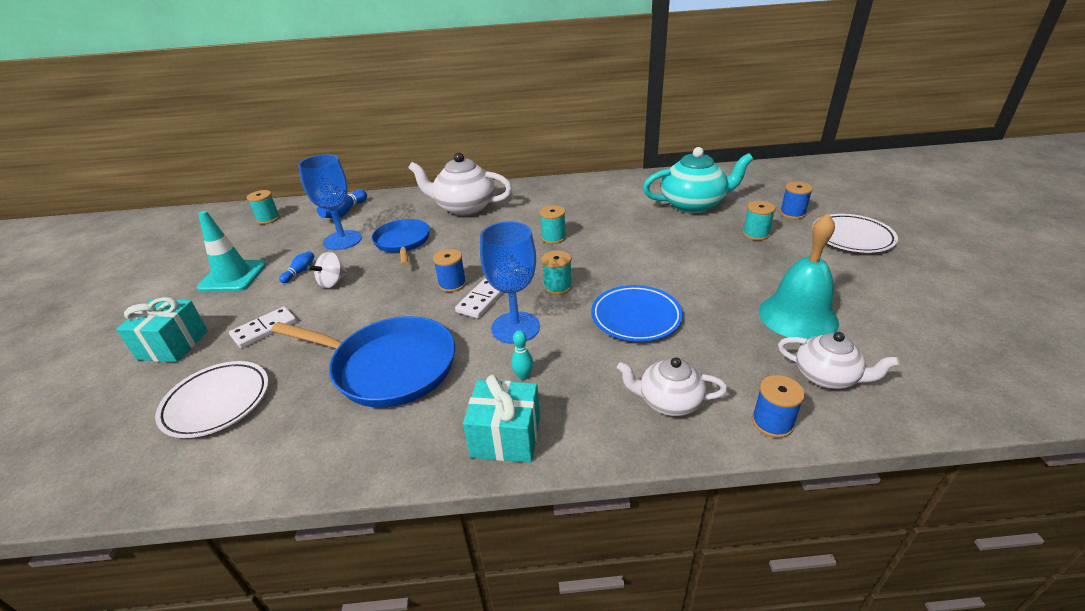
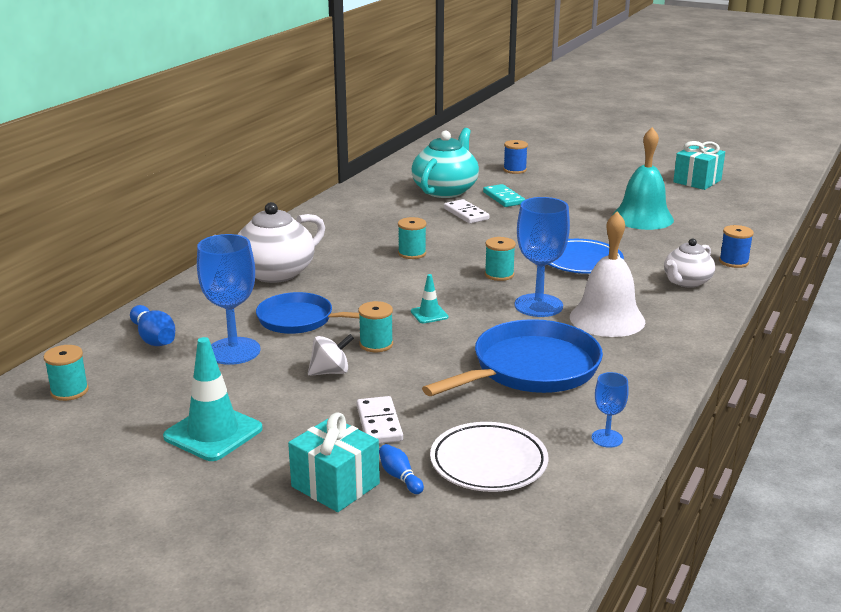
camera: 60 degrees left, 10 degrees down
(277, 458) = (607, 438): none -> blue goblet
(300, 272) = (274, 387): blue bowling pin -> blue bowling pin (400, 477)
(332, 282) = (330, 372): white spinning top -> white spinning top turned 90 degrees counterclockwise
(452, 284) = (429, 314): blue spool -> turquoise traffic cone
(481, 300) = (477, 308): white domino -> white domino (466, 214)
(506, 437) = (670, 342): turquoise gift -> turquoise gift (697, 181)
(523, 376) = (607, 319): turquoise bowling pin -> white bell
(720, 231) = (503, 198): none -> turquoise domino
(755, 234) = (525, 190): turquoise spool -> turquoise spool (376, 344)
(826, 377) = (709, 234): white teapot -> none
(852, 237) = (574, 169): white plate -> none

